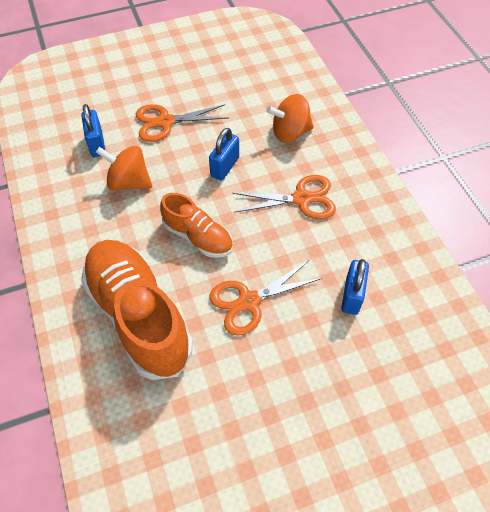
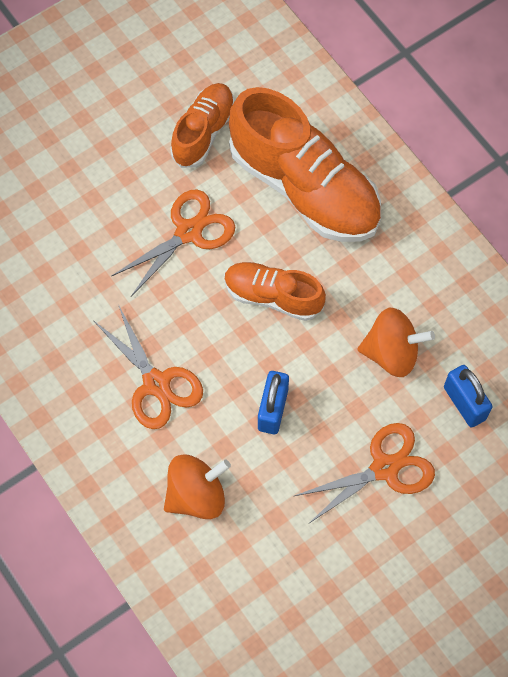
camera: 165 degrees right, 10 degrees up
(209, 392) = (203, 132): none -> orange shoe
(302, 199) = (156, 383): orange scissors -> orange scissors turned 105 degrees counterclockwise
(352, 295) = (73, 267): blue padlock -> none

